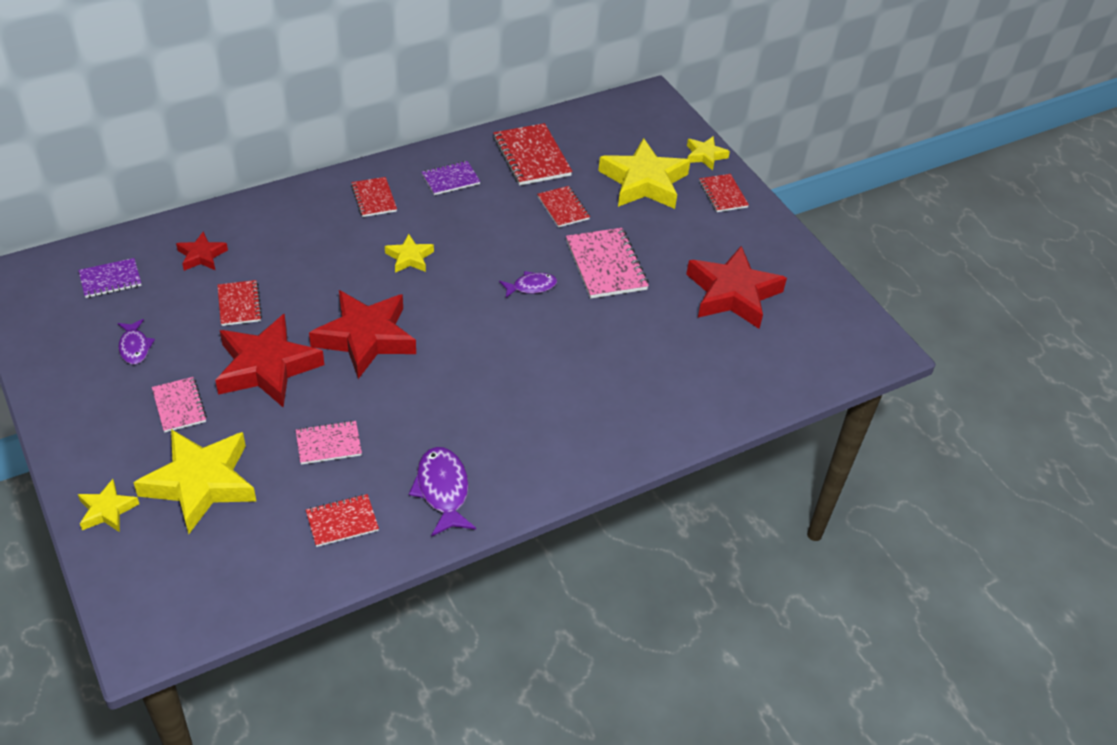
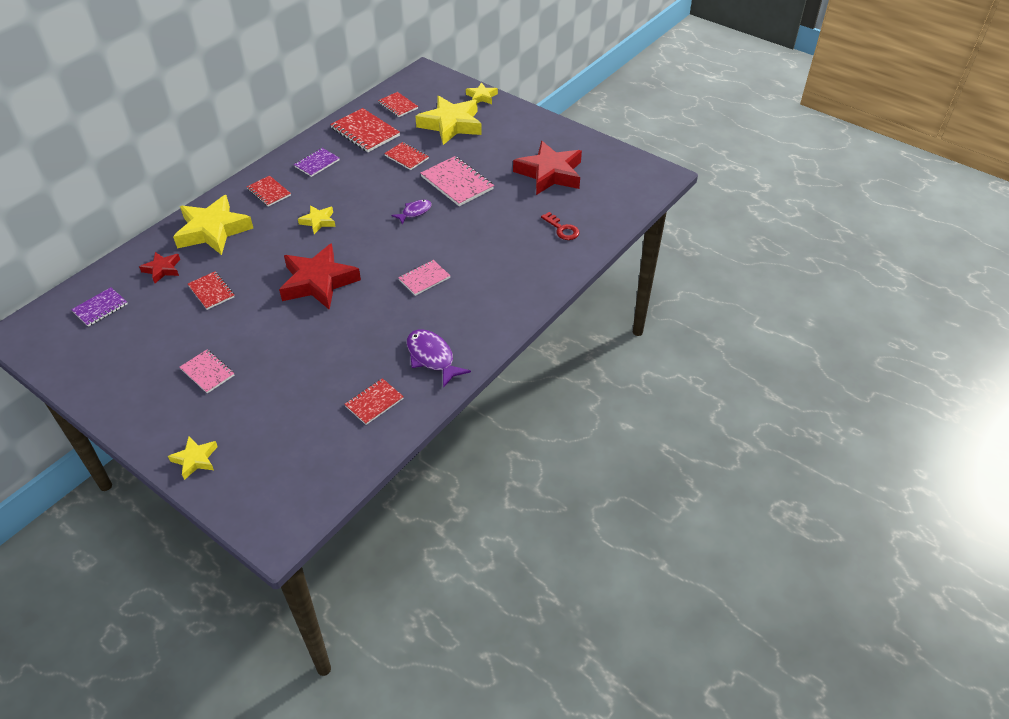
camera: 20 degrees left, 0 degrees up
(134, 347) = (148, 346): purple fish -> none
(200, 483) = (255, 416): yellow star -> yellow star (213, 231)
(267, 367) = (258, 325): red star -> none
(328, 444) = (334, 357): pink notebook -> pink notebook (424, 279)
(704, 378) = (562, 229): none -> red key
(723, 194) = (507, 116): red notebook -> red notebook (398, 106)

